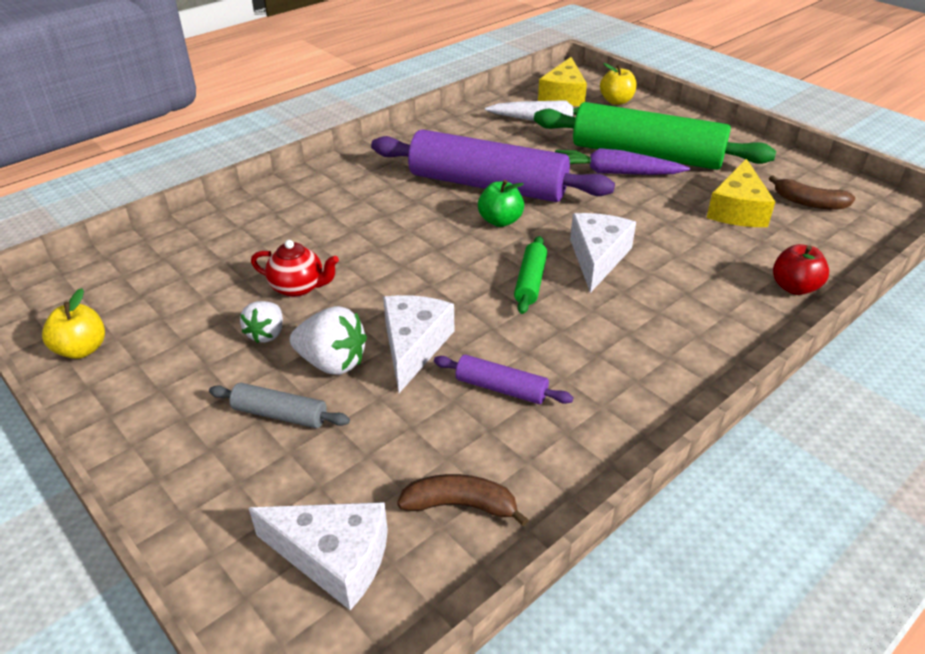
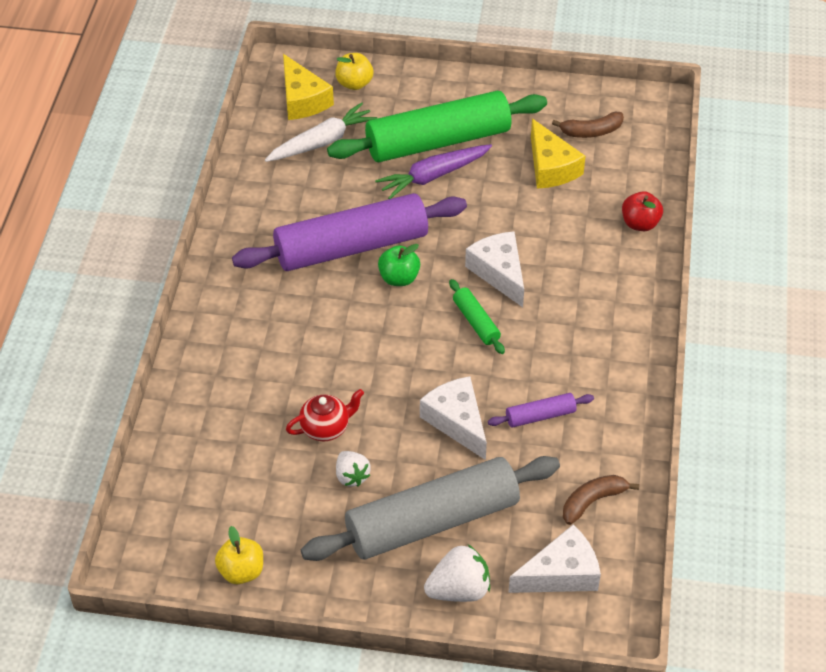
camera: 40 degrees left, 10 degrees up
(280, 415) = (432, 521): grey rolling pin -> grey rolling pin, size x2.37
(332, 362) = (420, 467): white strawberry -> white strawberry (459, 590)

